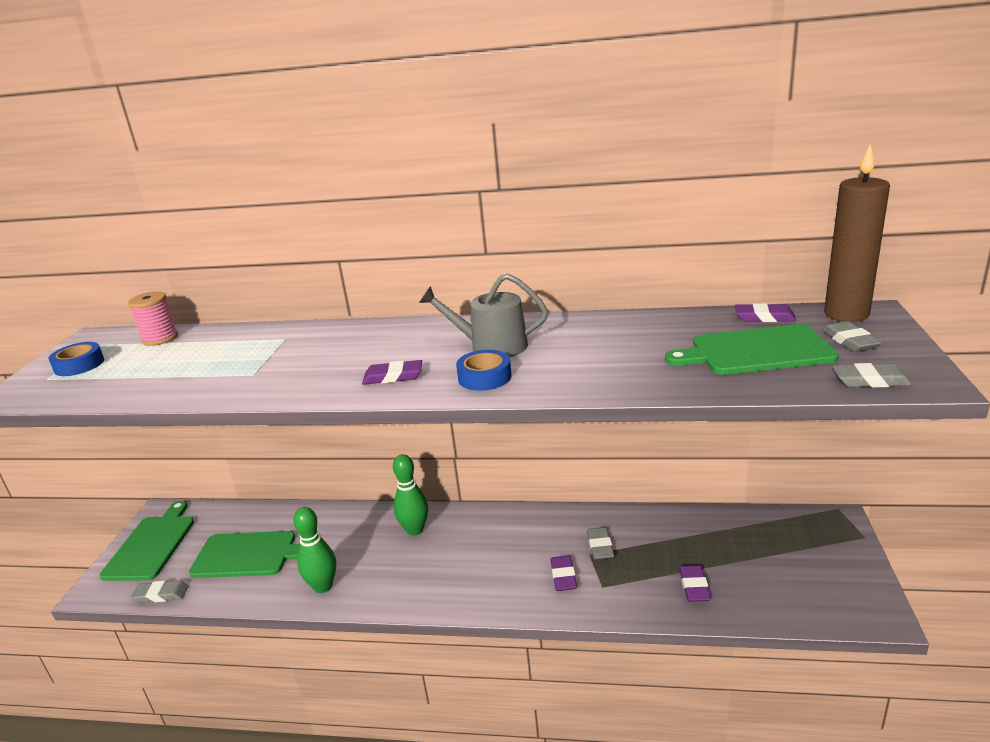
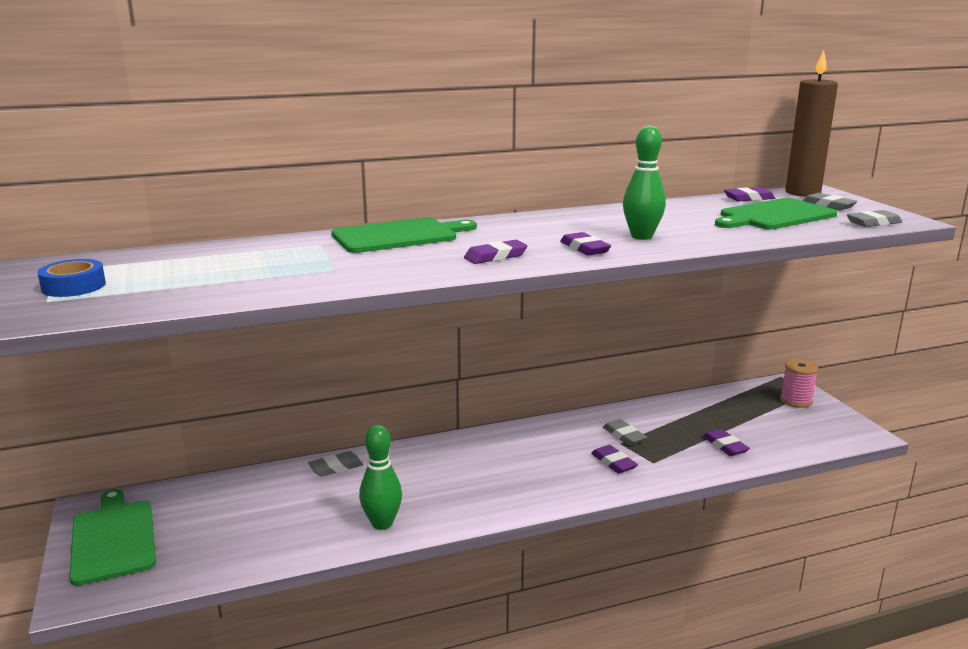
camera: 30 degrees left, 5 degrees down
(160, 338) = (149, 257): pink spool -> pink spool (796, 401)
(161, 594) = (182, 577): grey eraser -> grey eraser (336, 467)
(248, 555) = (260, 519): green cutting board -> green cutting board (399, 236)
(415, 530) = (435, 459): green bowling pin -> green bowling pin (641, 236)
(484, 377) = (584, 248): blue tape -> purple eraser
(491, 346) = (554, 231): grey watering can -> none

